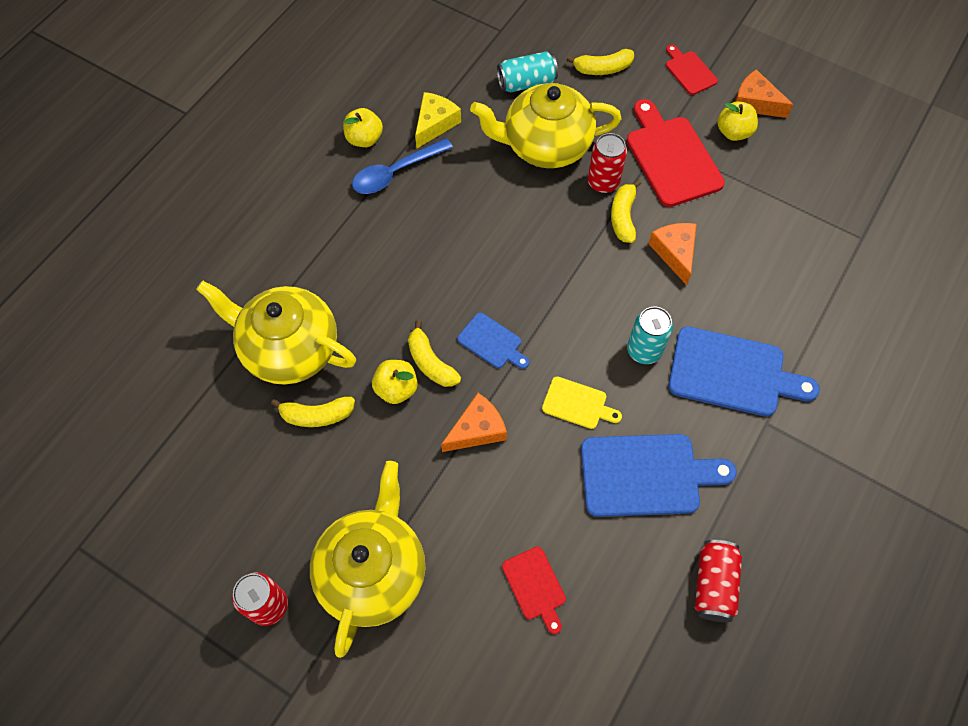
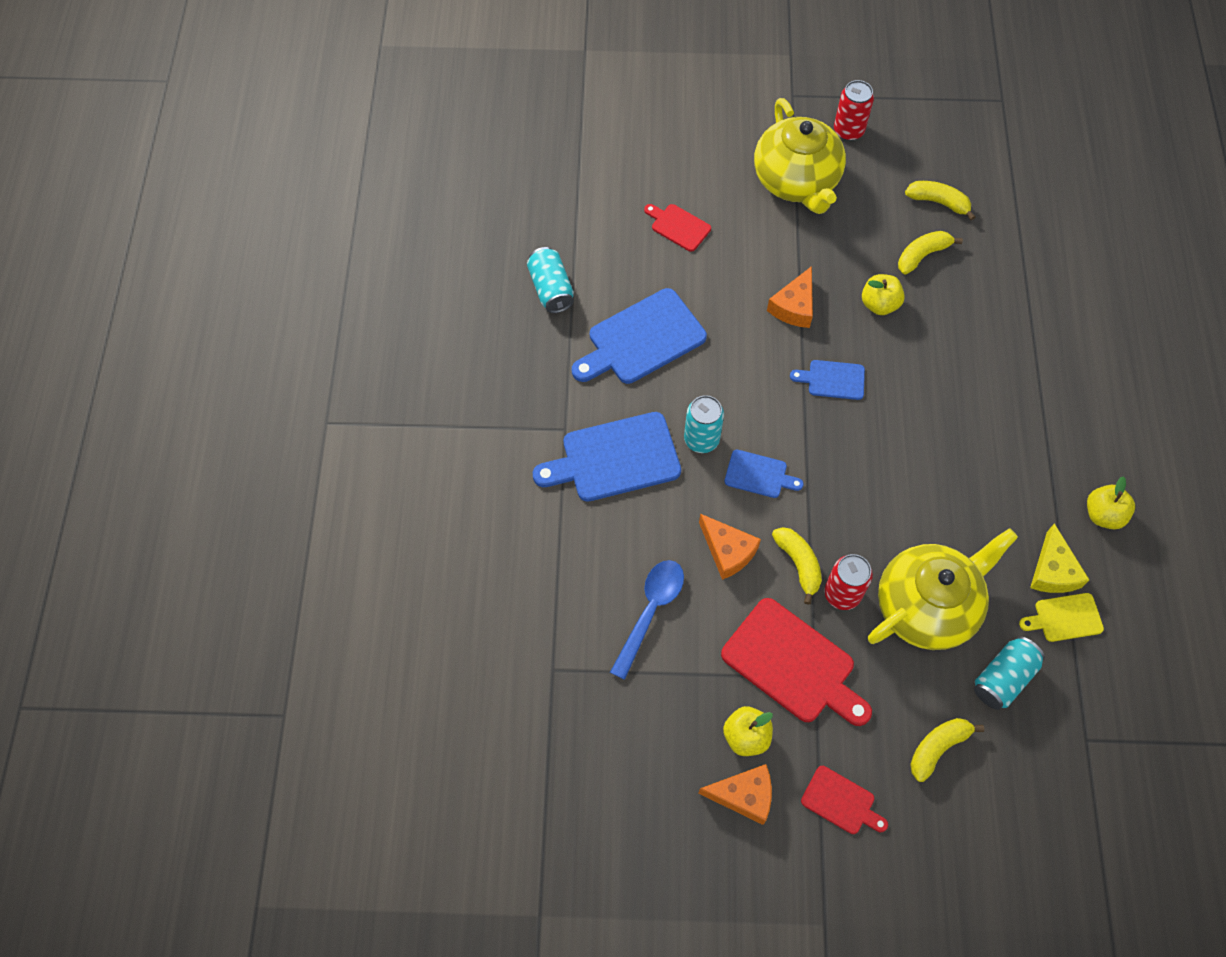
camera: 150 degrees right, 0 degrees up
(289, 348) = (988, 291): yellow teapot -> none
(395, 173) = (1043, 494): blue spoon -> blue spoon (650, 611)
(430, 362) = (869, 338): yellow banana -> yellow banana (938, 202)
(577, 404) = (729, 366): yellow cutting board -> yellow cutting board (1064, 618)
(611, 296) = (759, 475): none -> blue cutting board
(713, 584) = (551, 289): red can -> turquoise can

